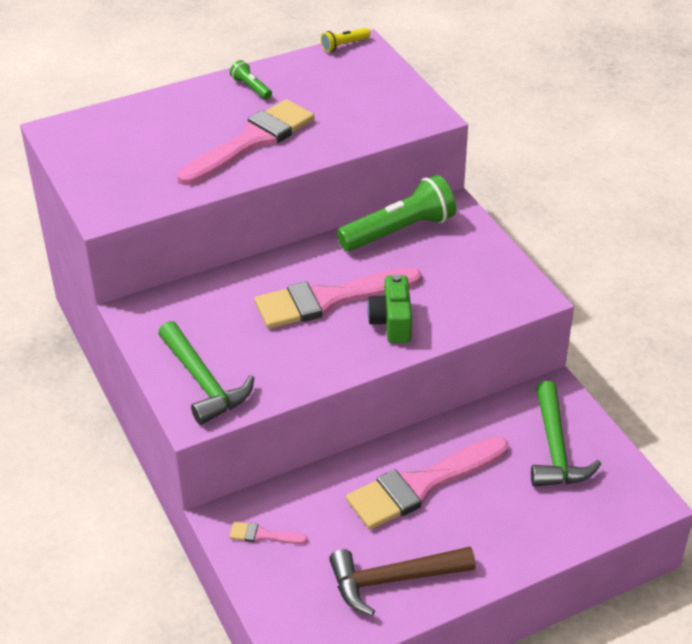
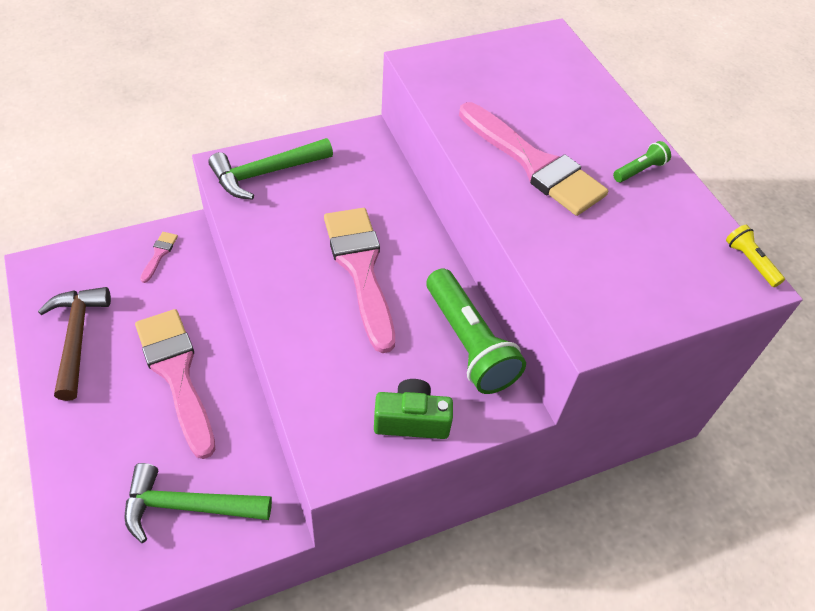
camera: 90 degrees right, 10 degrees up
(392, 322) = (316, 317): green camera -> green camera (411, 420)

